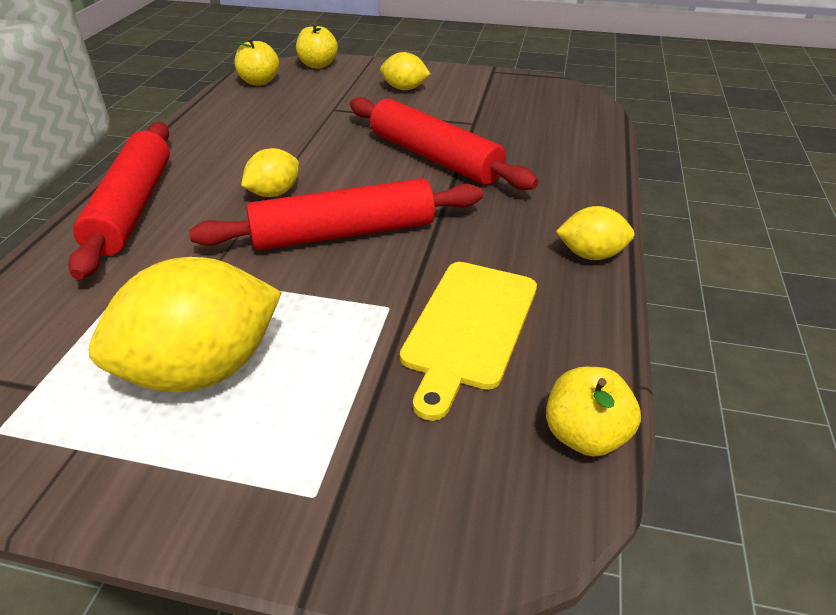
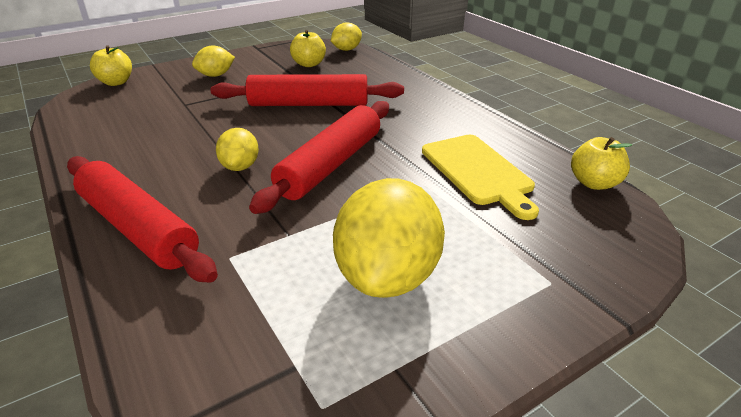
camera: 45 degrees left, 5 degrees down
(259, 81) = (83, 109): yellow apple -> yellow apple (309, 64)
(591, 254) = (469, 114): yellow lemon -> yellow lemon (346, 49)

